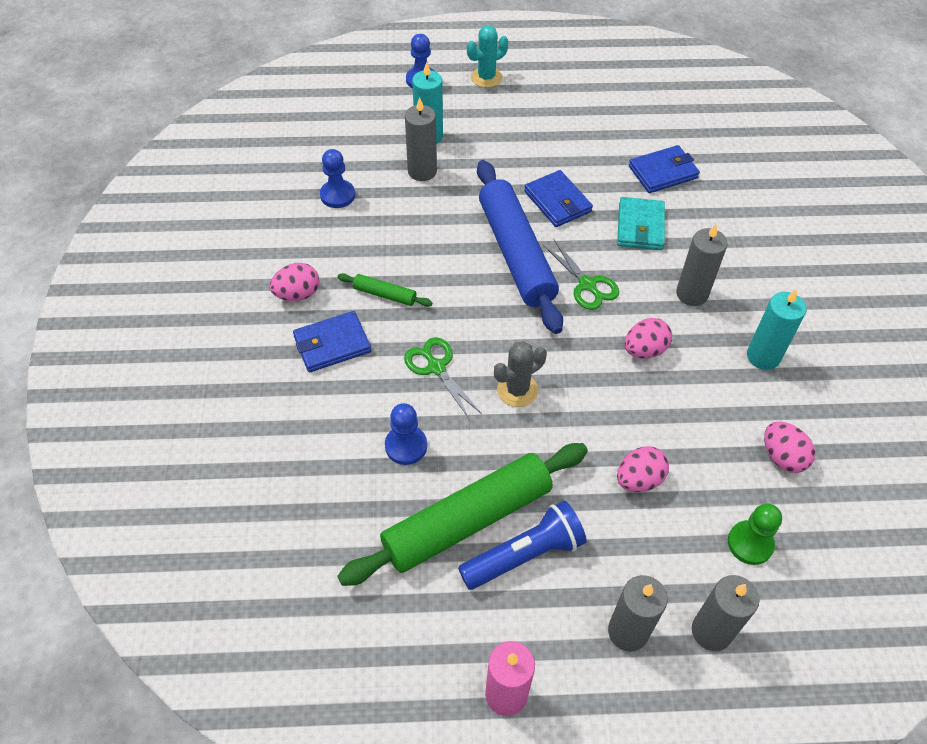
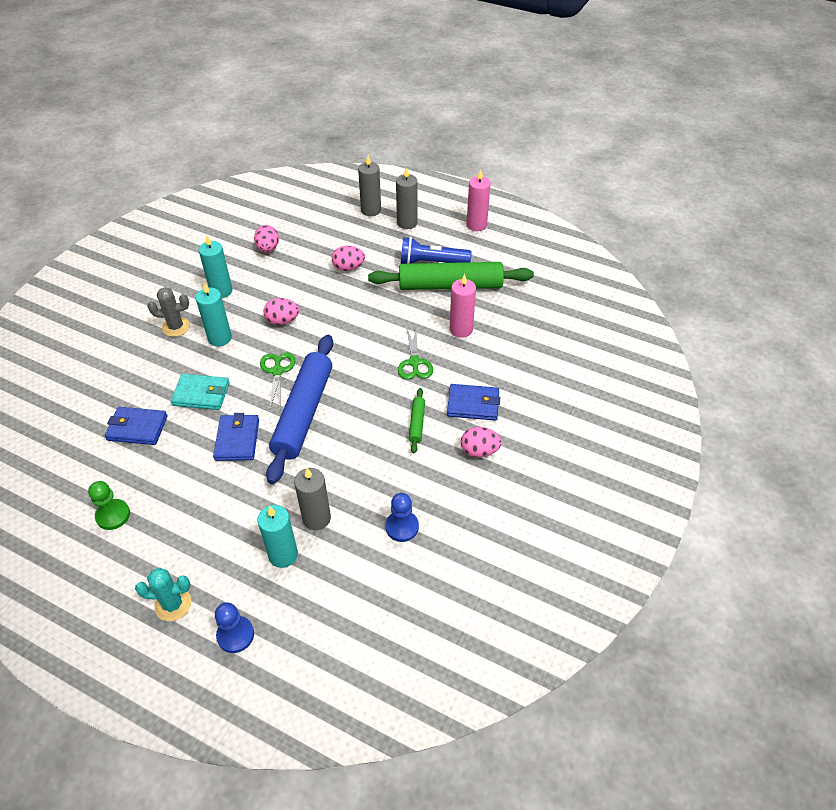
camera: 150 degrees left, 5 degrees down
(385, 294) = (417, 423): green rolling pin -> green rolling pin turned 45 degrees clockwise
(406, 446) = (461, 329): blue pawn -> pink candle
(517, 390) = (375, 331): grey cactus -> grey cactus (176, 327)
(640, 226) = (201, 394): turquoise wallet -> turquoise wallet turned 60 degrees clockwise
(692, 294) = (220, 338): grey candle -> turquoise candle
(750, 543) = (322, 227): green pawn -> green pawn (113, 515)

